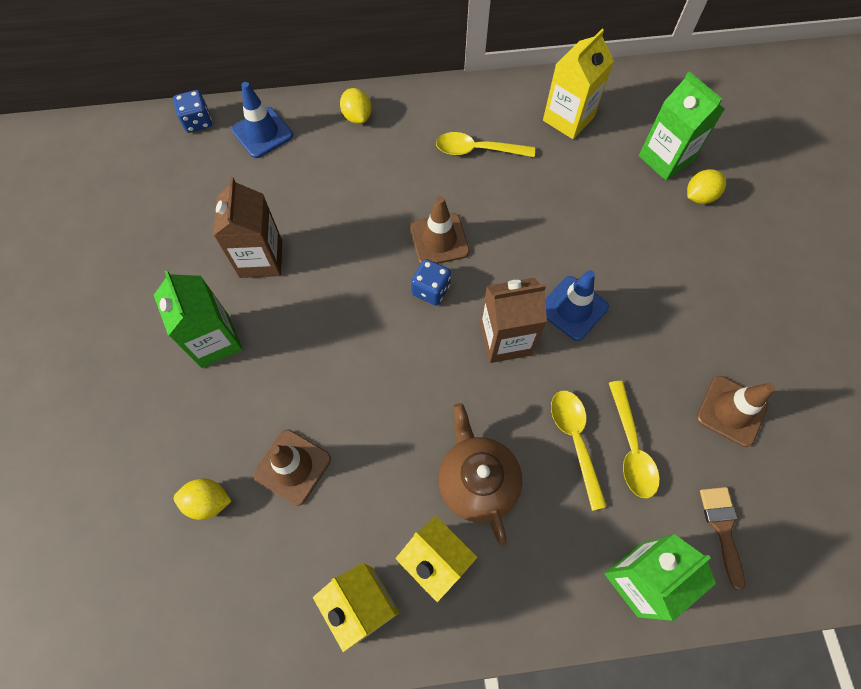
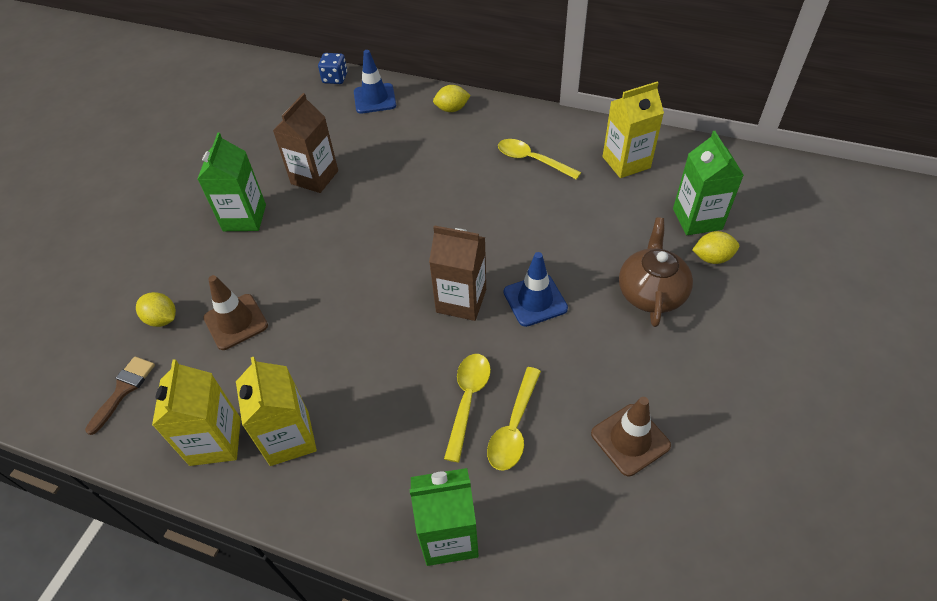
camera: 30 degrees right, 15 degrees down
(357, 116) = (452, 109): yellow lemon -> yellow lemon turned 75 degrees clockwise
(431, 289) = (425, 243): blue dice -> none
(439, 240) = (457, 211): brown traffic cone -> none
(477, 481) = (365, 393): brown teapot -> brown teapot (651, 292)
(722, 528) = (556, 532): brown brush -> brown brush (123, 390)

